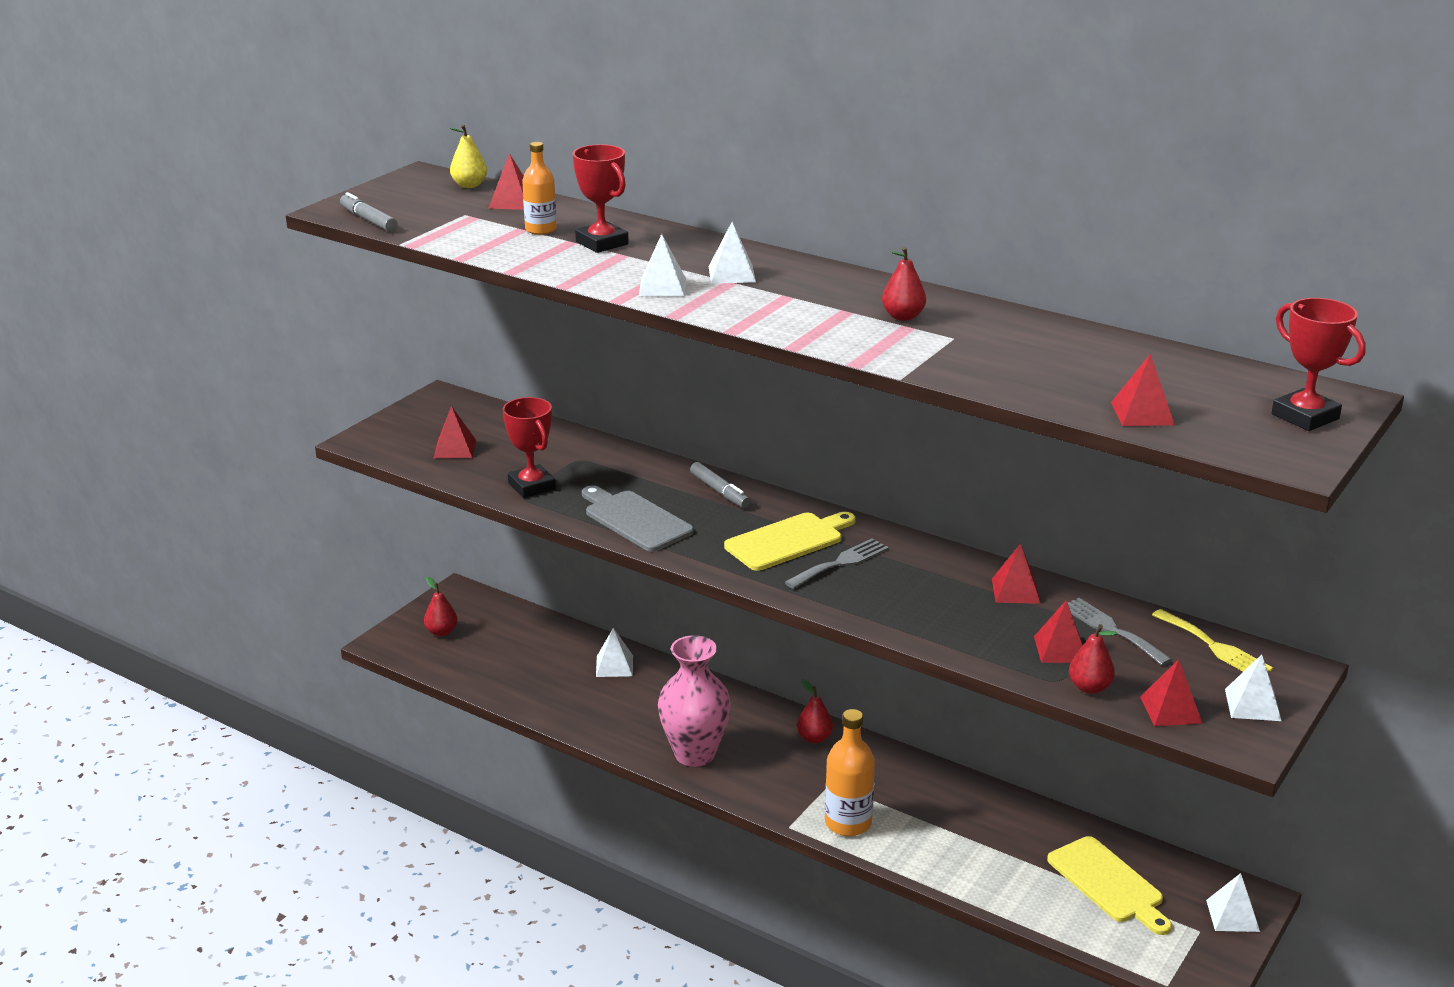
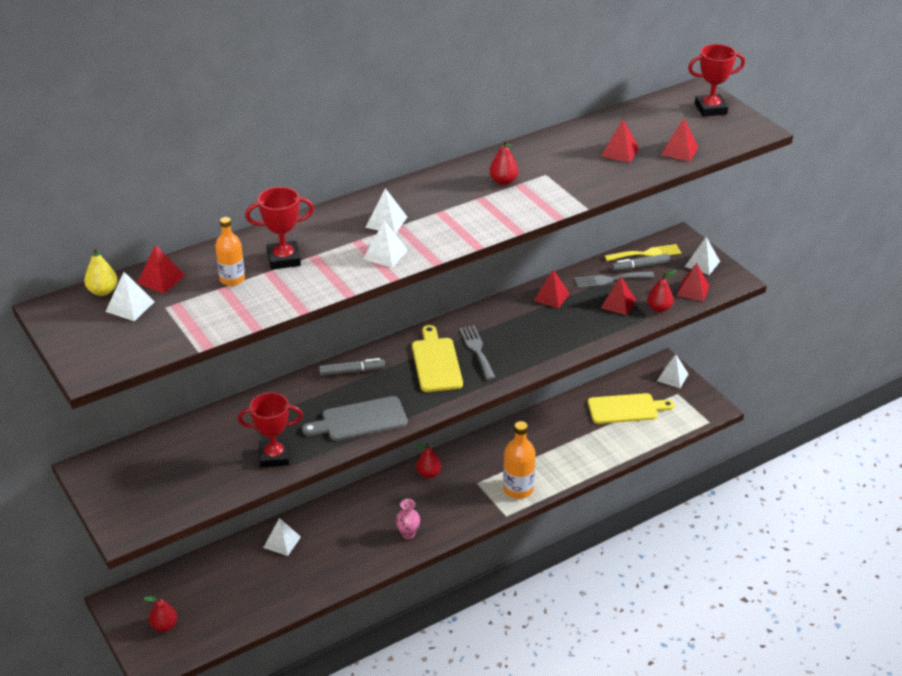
camera: 65 degrees left, 10 degrees up
(368, 220) = (130, 357): grey marker -> grey marker (640, 266)
(453, 201) = (130, 306): none -> white pyramid
(454, 449) = (183, 482): red pyramid -> red pyramid (620, 152)
(694, 754) = (408, 534): pink vase -> pink vase, size x0.47

